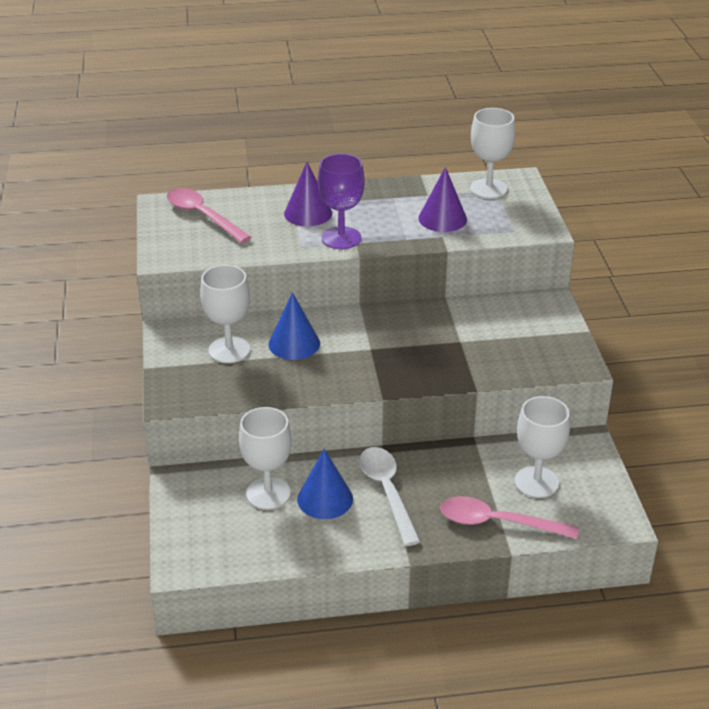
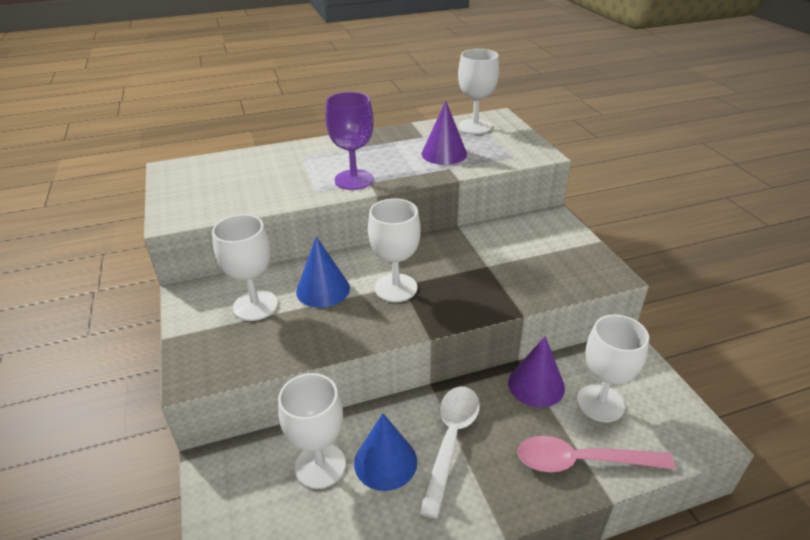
camera: 10 degrees left, 0 degrees up
(202, 216) = (213, 174): pink spoon -> none
(308, 213) = (316, 162): purple cone -> purple cone (536, 385)
(363, 351) = (396, 288): none -> white goblet
(387, 491) = (451, 440): white spoon -> white spoon turned 45 degrees clockwise

